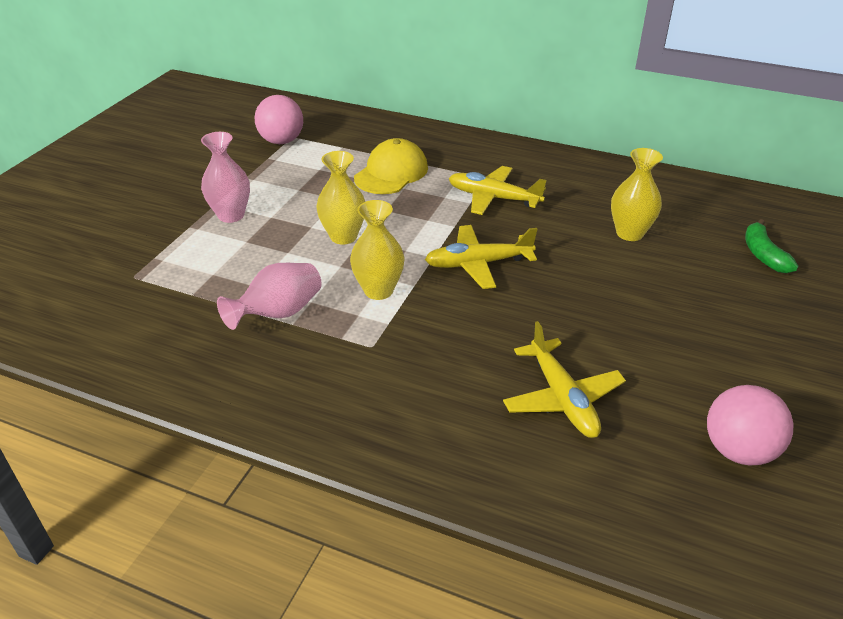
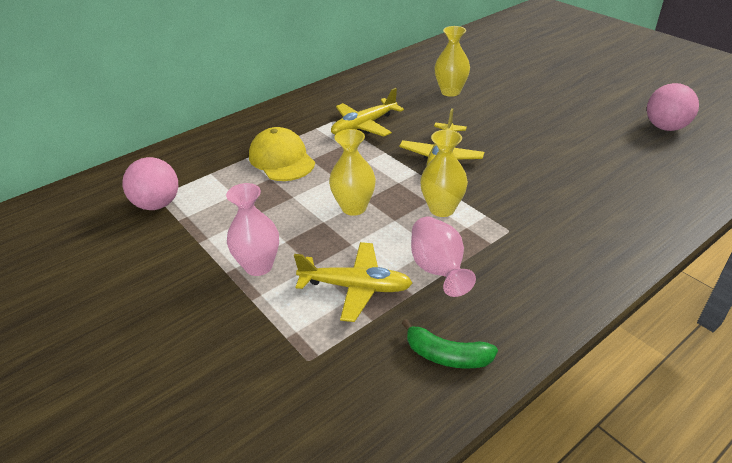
camera: 60 degrees left, 0 degrees up
(562, 398) = (601, 167): yellow plane -> yellow plane (355, 287)
(763, 255) = (503, 62): green banana -> green banana (447, 355)

